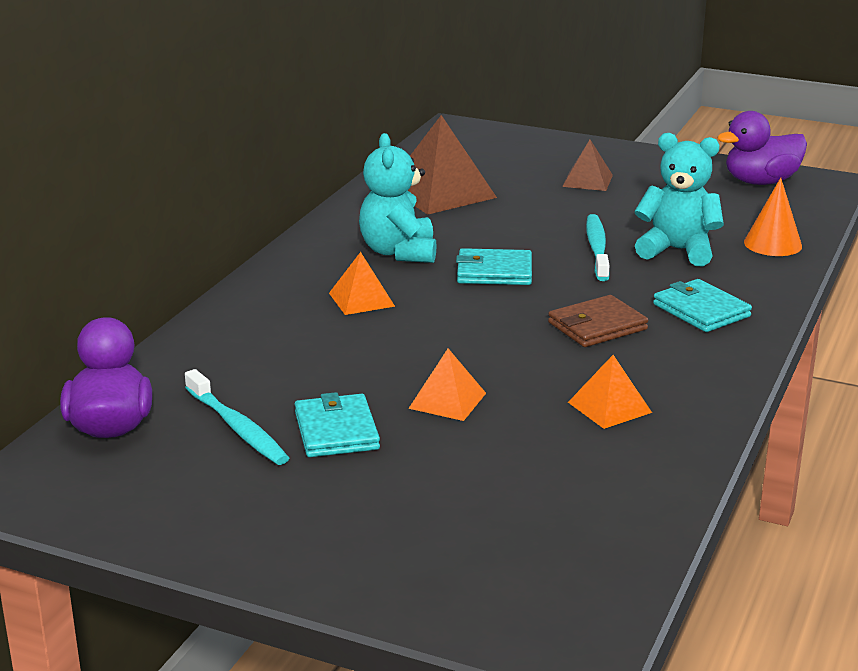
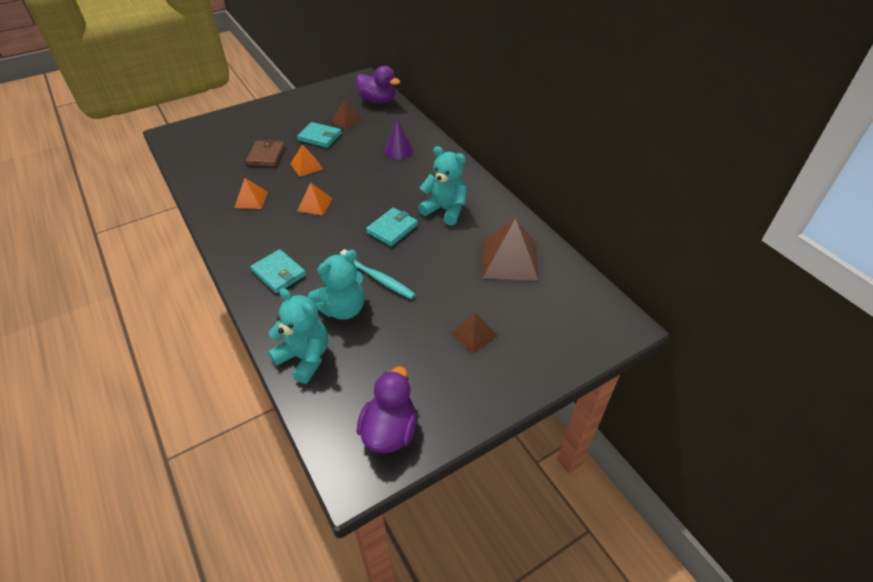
camera: 125 degrees right, 20 degrees up
(237, 427) = (347, 120): turquoise toothbrush -> brown pyramid
(285, 336) = (398, 150): none -> purple cone
(361, 299) = (408, 180): orange pyramid -> orange pyramid (315, 204)
(597, 326) = (307, 231): brown wallet -> brown wallet (266, 155)
(701, 310) = (279, 273): turquoise wallet -> turquoise wallet turned 45 degrees clockwise
(772, 244) = (305, 357): orange cone -> turquoise teddy bear

